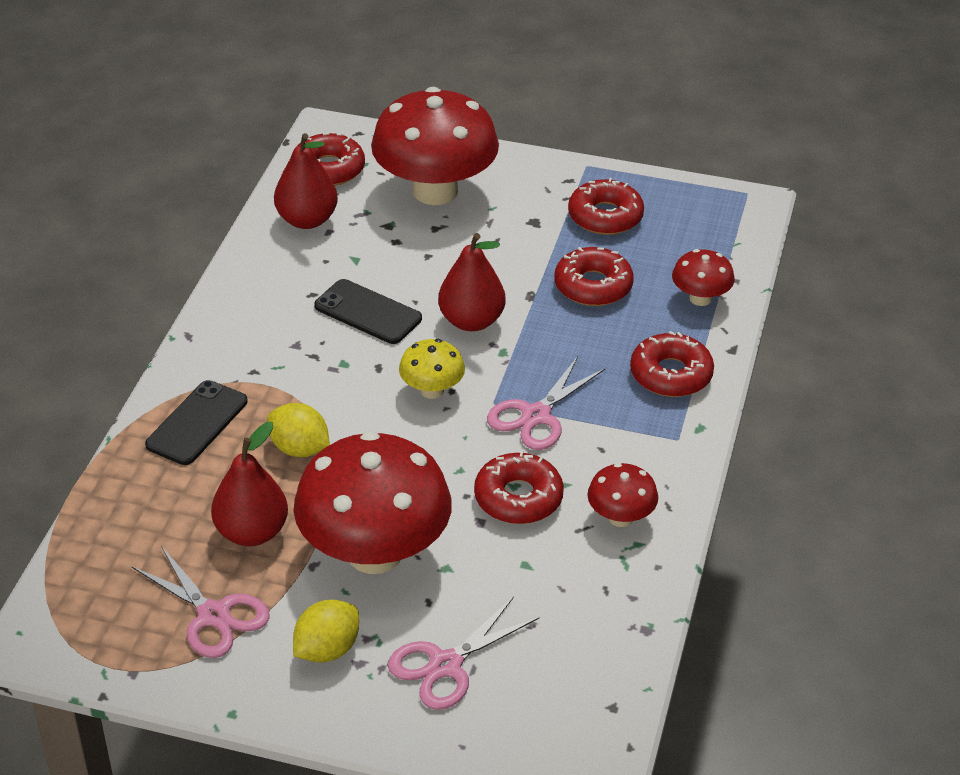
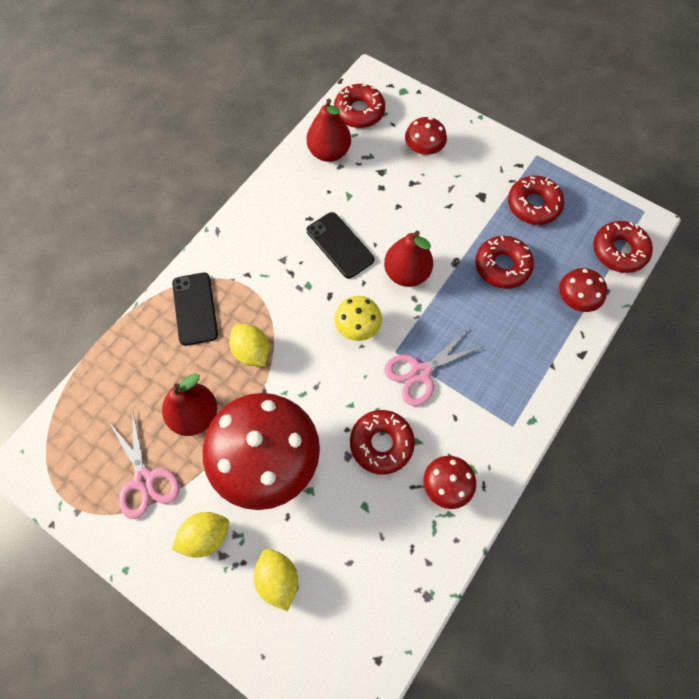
camera: 20 degrees right, 25 degrees up
(197, 423) = (195, 309): black phone -> black phone turned 60 degrees counterclockwise
(435, 191) = (423, 150): red mushroom -> red mushroom, size x0.46
(445, 665) = (278, 579): pink scissors -> yellow lemon
(671, 374) = (529, 364): red donut -> red donut (619, 251)

